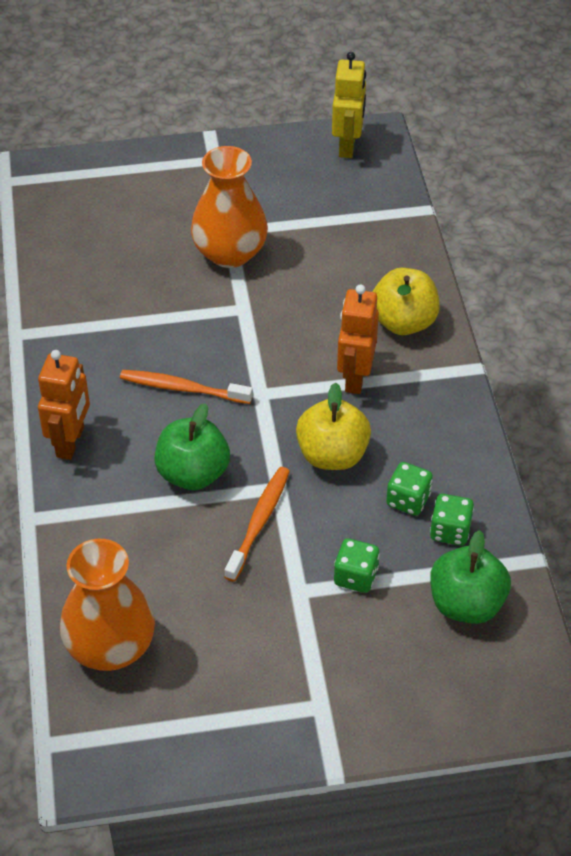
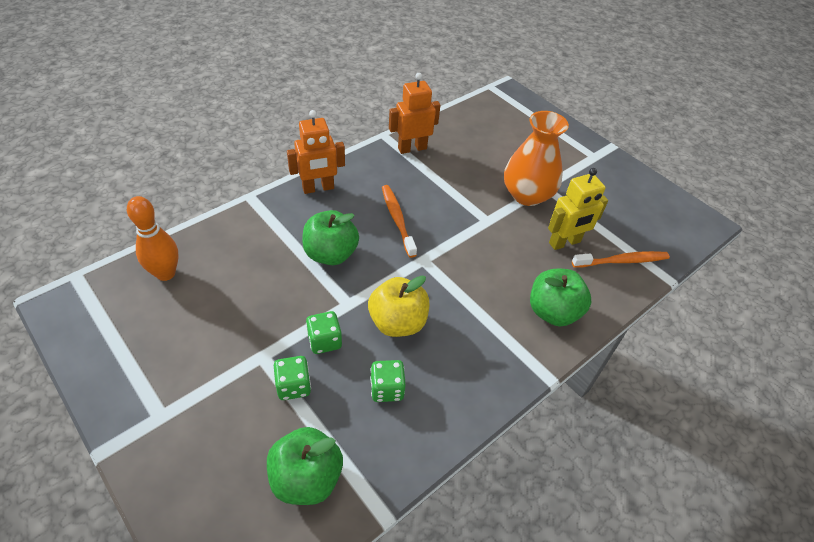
camera: 55 degrees right, 0 degrees up
(110, 647) = (165, 273): orange vase -> orange bowling pin
(259, 522) = (311, 306): orange toothbrush -> orange toothbrush (622, 261)
(348, 146) = (678, 212): yellow robot -> yellow robot (565, 243)
(355, 377) = (478, 305): orange robot -> orange robot (412, 148)
(403, 322) = (553, 312): yellow apple -> green apple
(450, 531) = (374, 432): green dice -> green dice (324, 341)

